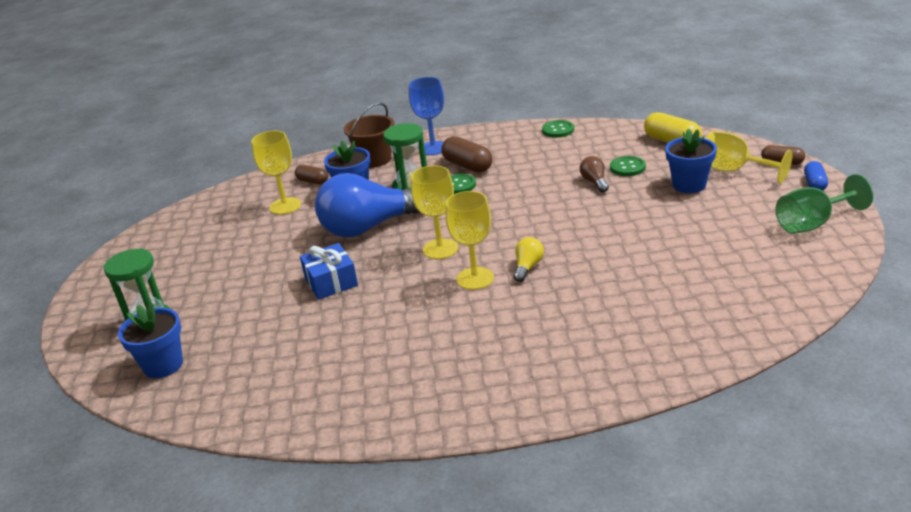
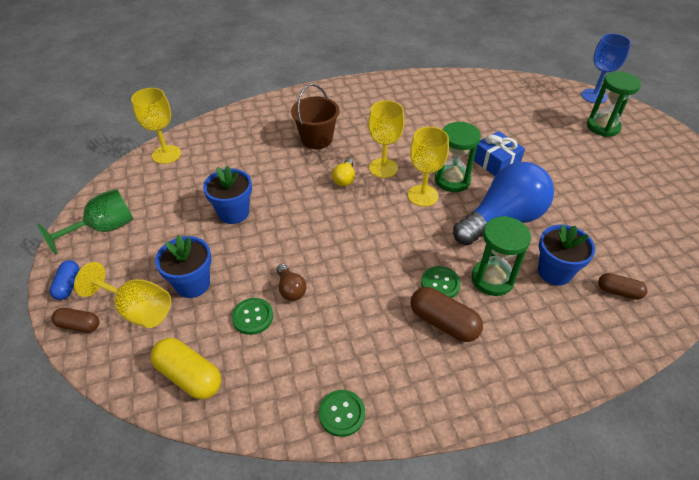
camera: 165 degrees right, 15 degrees up
(163, 365) = (560, 102): blue flower pot -> blue flower pot (234, 213)
(285, 206) = (614, 249): yellow goblet -> yellow goblet (166, 154)
(374, 159) = (572, 338): brown bucket -> brown bucket (316, 139)
(397, 263) = (452, 180): none -> green hourglass
(433, 148) = (506, 365): blue goblet -> blue goblet (594, 96)

